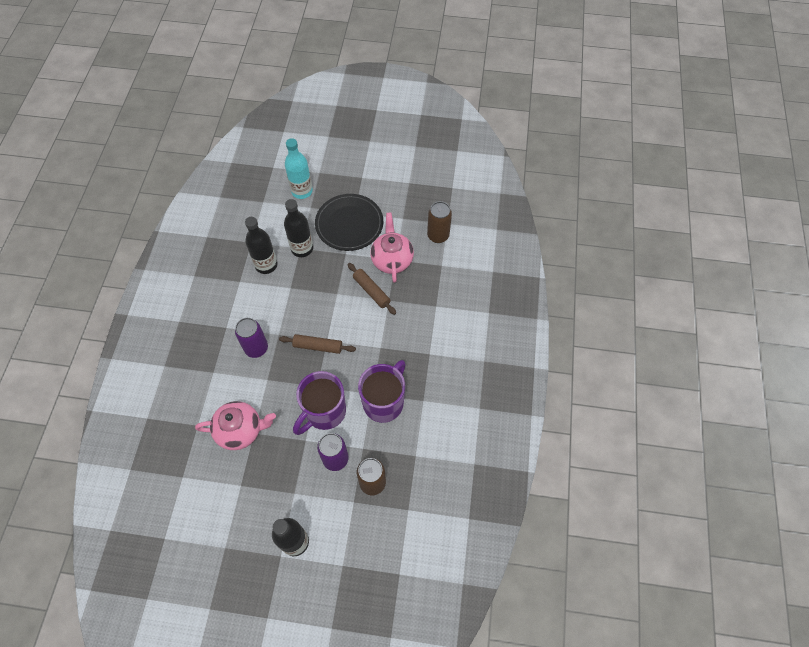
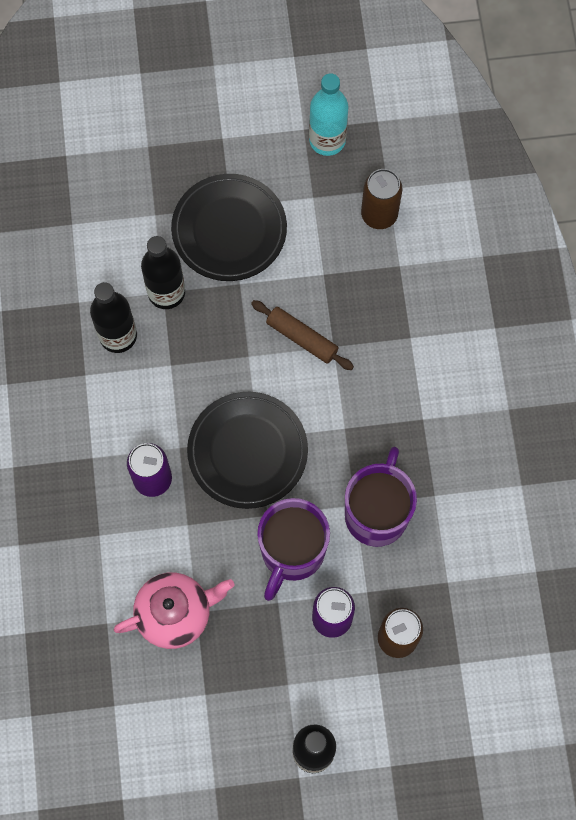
camera: 15 degrees left, 10 degrees up
(302, 191) = (130, 188): turquoise bottle -> turquoise bottle (327, 140)
(318, 346) = (247, 451): brown rolling pin -> black plate
(392, 260) = (318, 276): pink teapot -> none

